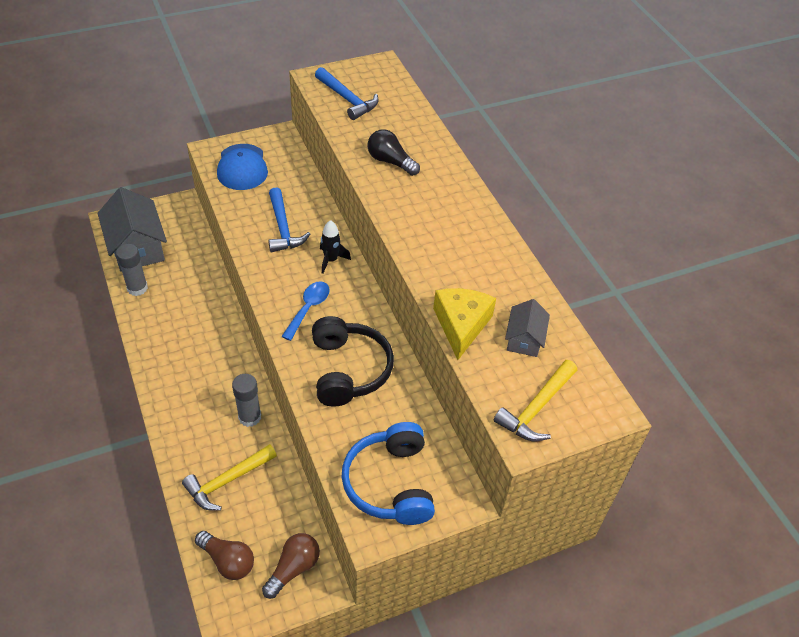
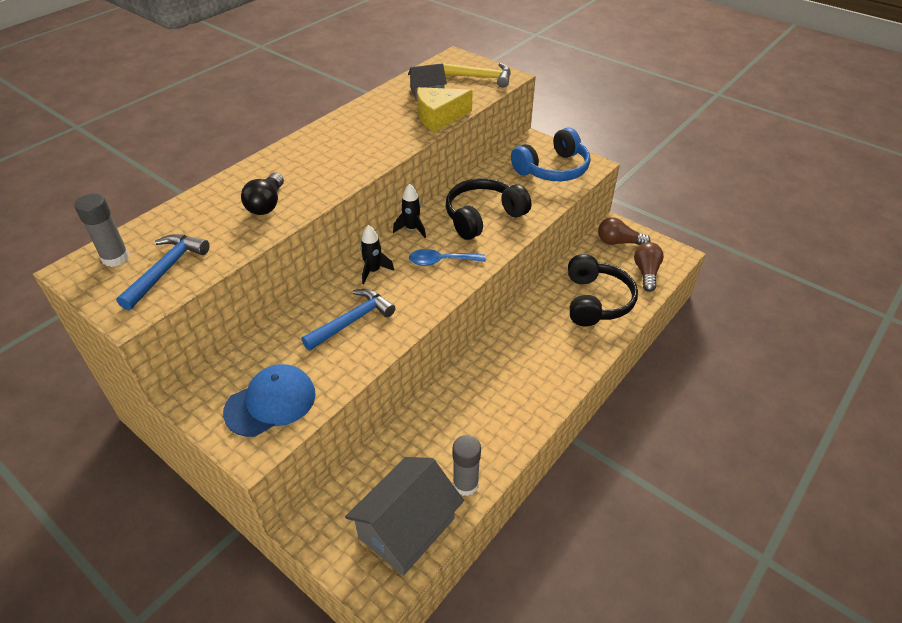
camera: 115 degrees left, 5 degrees down
(227, 481) = (596, 301): yellow hammer -> black headphones
(249, 417) = (535, 316): grey glue stick -> grey glue stick (115, 258)
(369, 307) = (412, 229): none -> black rocket

